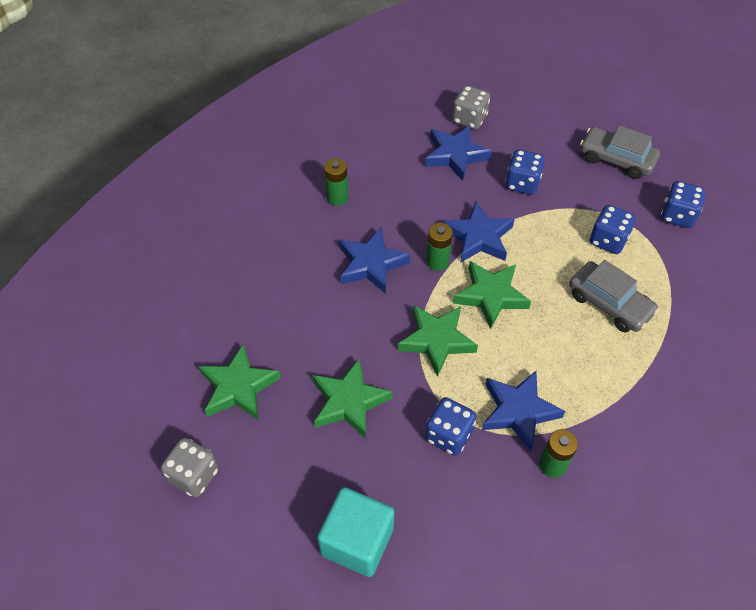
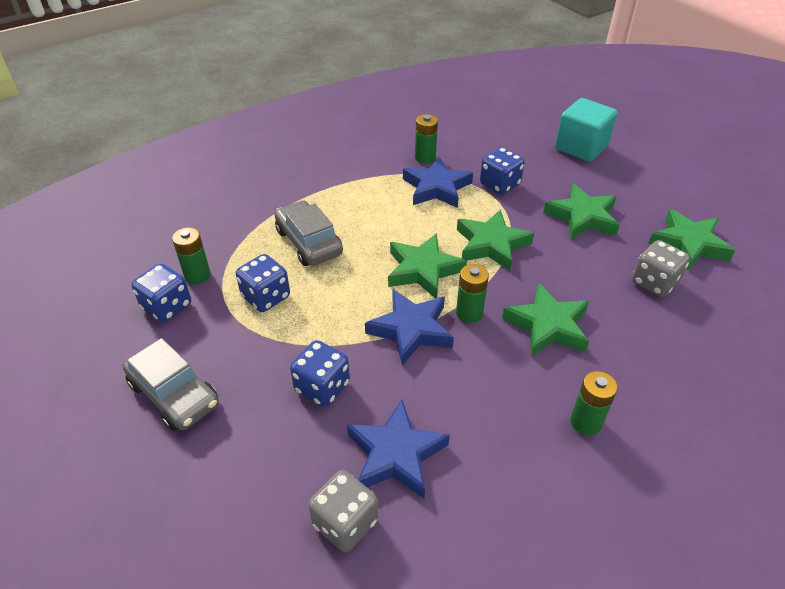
camera: 165 degrees left, 10 degrees down
(194, 475) = (714, 196): grey dice -> grey dice (654, 282)
(371, 264) = (548, 325): blue star -> green star
(678, 247) = (197, 275): none -> green battery

